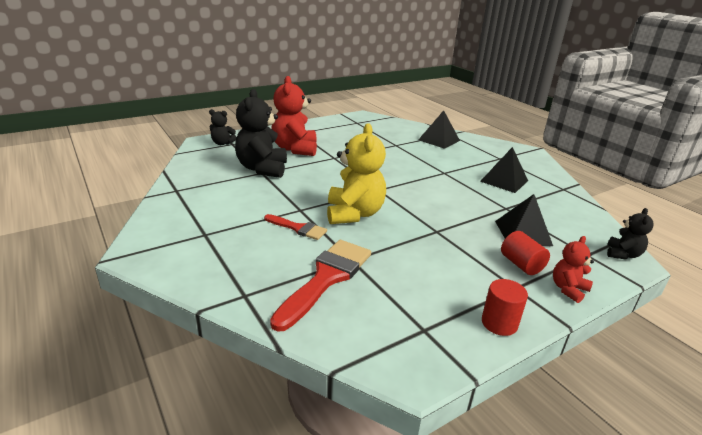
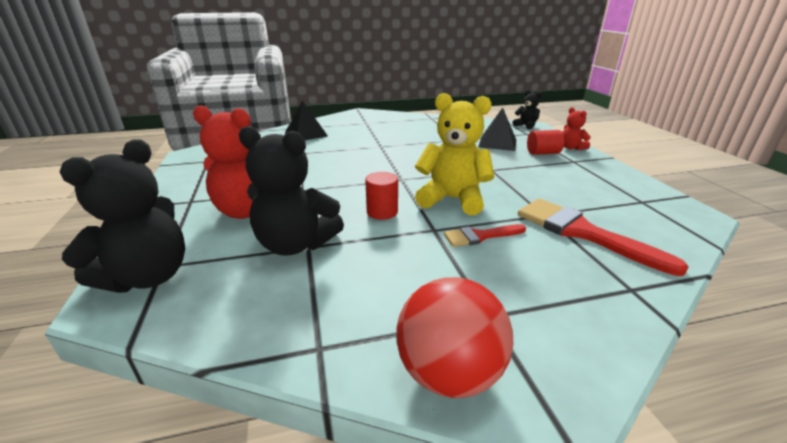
camera: 70 degrees left, 0 degrees up
(160, 224) = (449, 373): none -> red ball
(222, 143) = (148, 277): black teddy bear -> black teddy bear, size x1.93
(298, 228) = (480, 236): red brush -> red brush turned 150 degrees counterclockwise
(499, 323) = (620, 175): red cylinder -> red cylinder (382, 212)
(504, 181) = (409, 130): black pyramid -> none

